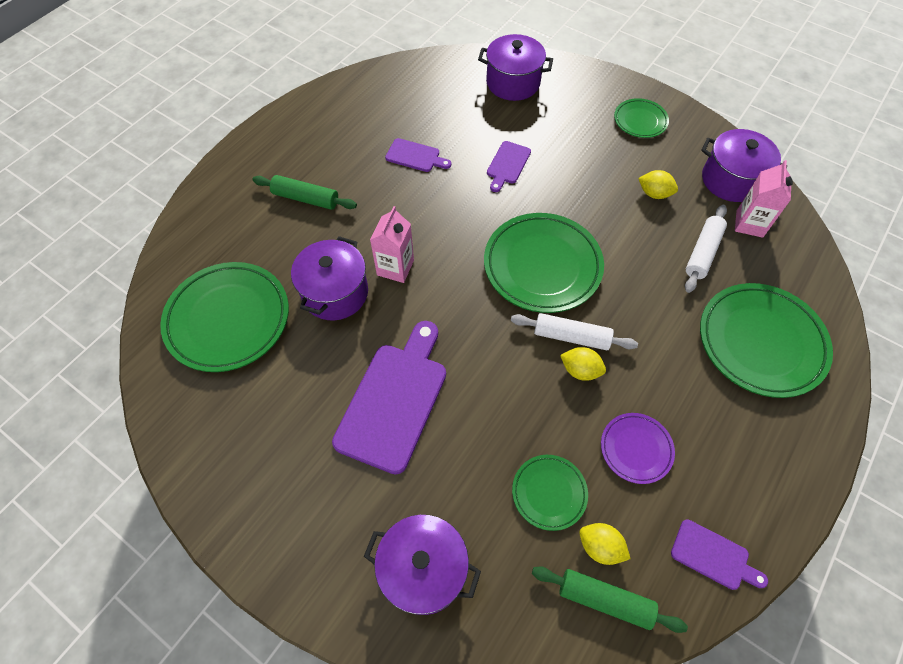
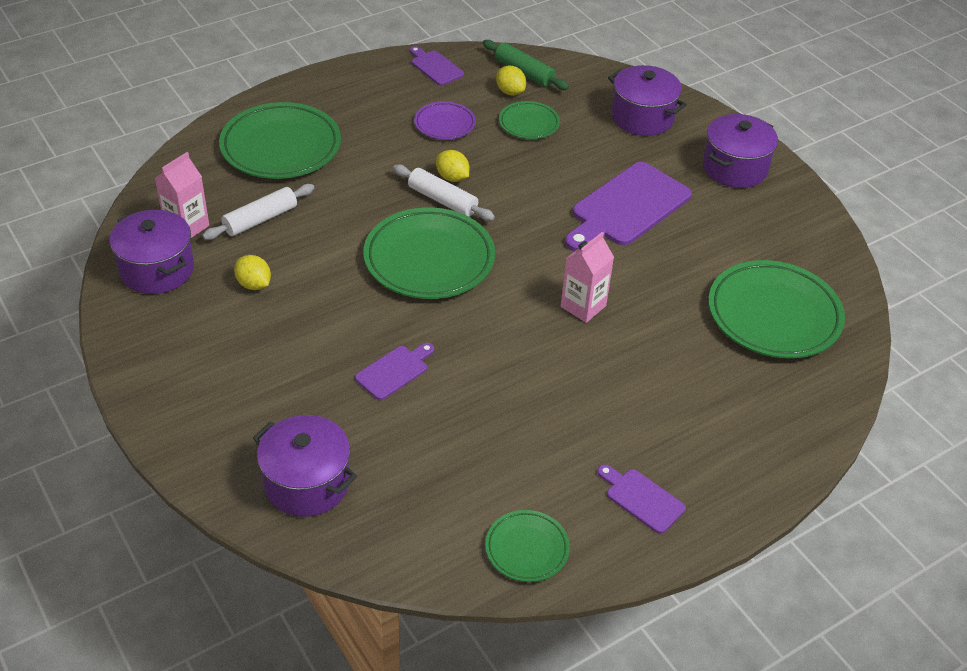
camera: 160 degrees left, 15 degrees down
(306, 198) = (662, 413): green rolling pin -> none
(335, 293) = (655, 304): purple pot -> purple pot (734, 168)
(415, 156) = (503, 421): purple cutting board -> purple cutting board (641, 499)
(640, 121) = (187, 368): green plate -> green plate (527, 549)

